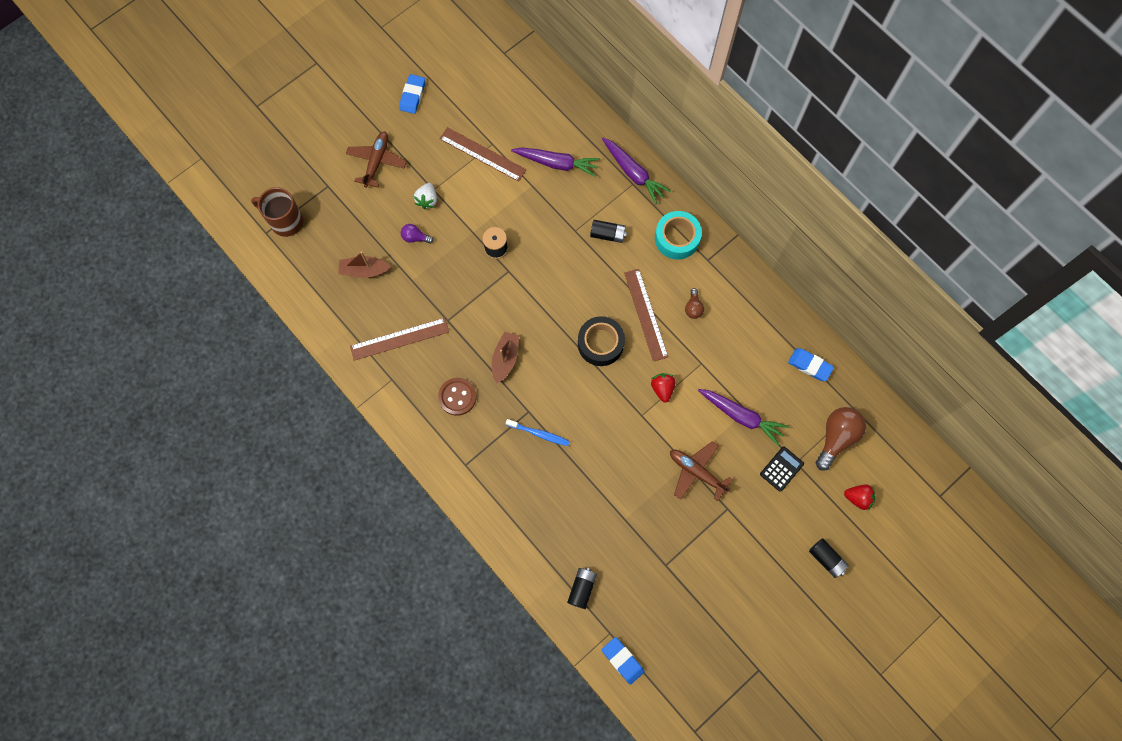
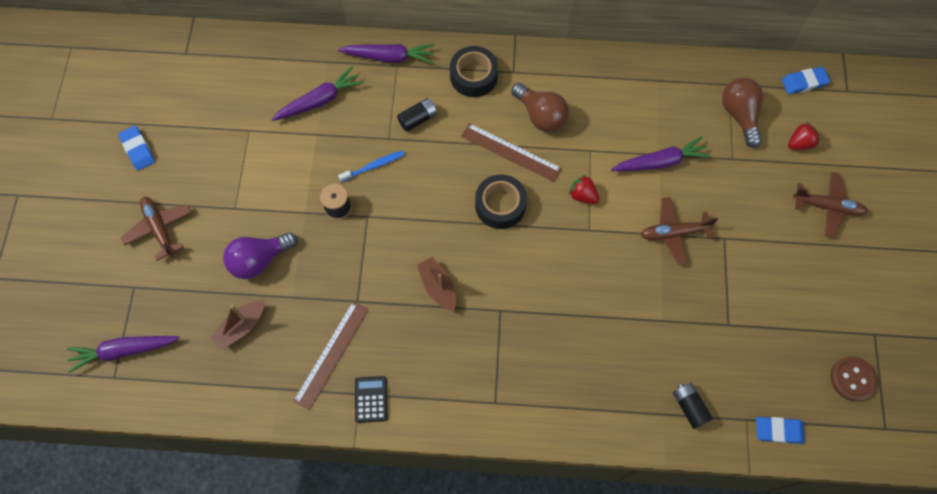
camera: 45 degrees left, 5 degrees down
(285, 221) = (123, 351): brown mug -> purple carrot
(415, 237) = (259, 260): purple light bulb -> purple light bulb, size x1.93
(427, 200) = (238, 221): white strawberry -> none
(457, 397) = (430, 354): brown button -> brown button (852, 379)
(482, 154) = (249, 145): brown ruler -> none
(539, 434) = (527, 319): blue toothbrush -> blue toothbrush (373, 166)
(677, 238) = (473, 76): turquoise tape -> black tape
(693, 308) = (540, 115): brown light bulb -> brown light bulb, size x1.93
(781, 469) = (728, 173): black calculator -> black calculator (371, 399)
(810, 365) = (666, 82): blue eraser -> blue eraser (804, 82)
(826, 559) = (828, 207): black battery -> brown plane

